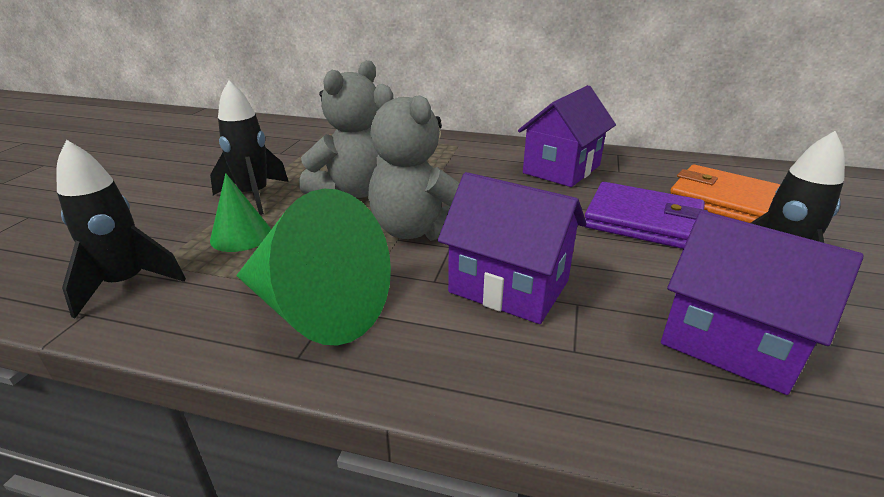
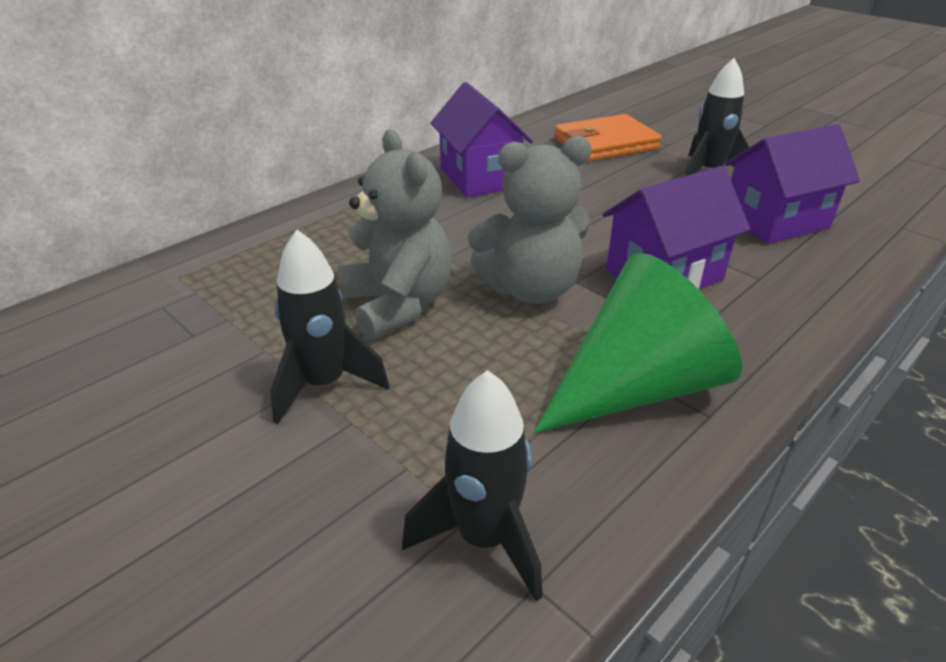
camera: 60 degrees left, 5 degrees up
(241, 236) = (435, 414): green cone -> none
(642, 221) = (607, 184): purple wallet -> none

